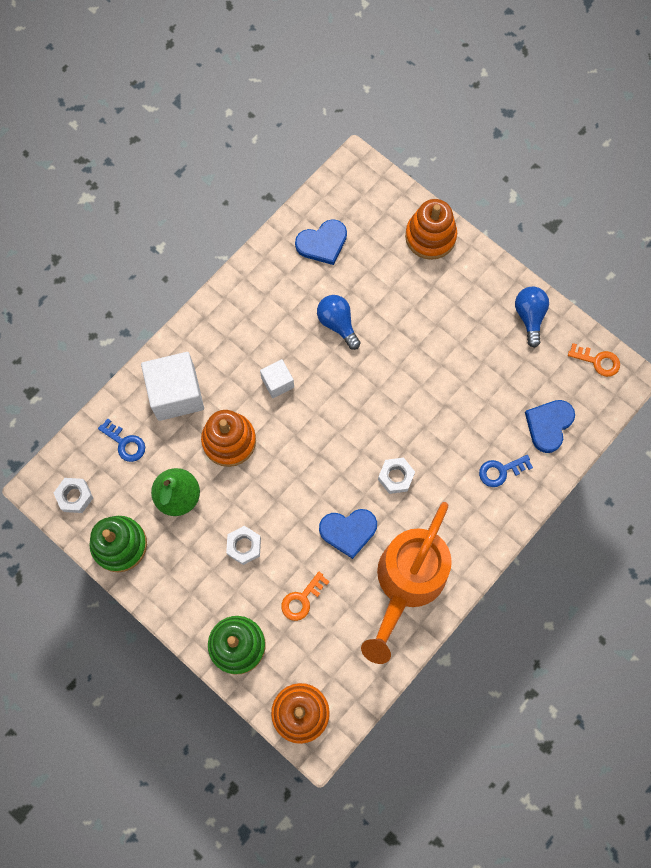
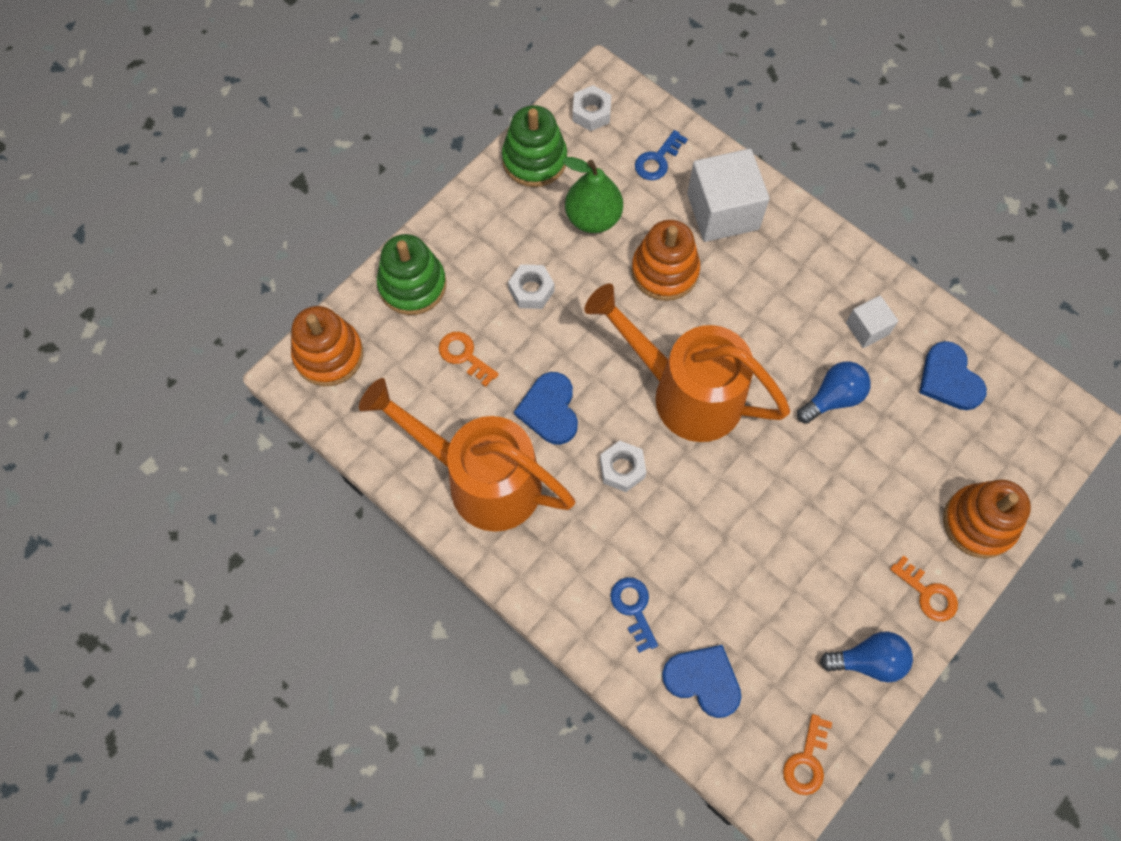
camera: 90 degrees right, 5 degrees down
(277, 382) = (745, 325): white cube -> white cube (867, 328)
(333, 429) = (685, 393): none -> orange watering can
(481, 274) = (928, 594): none -> orange key

